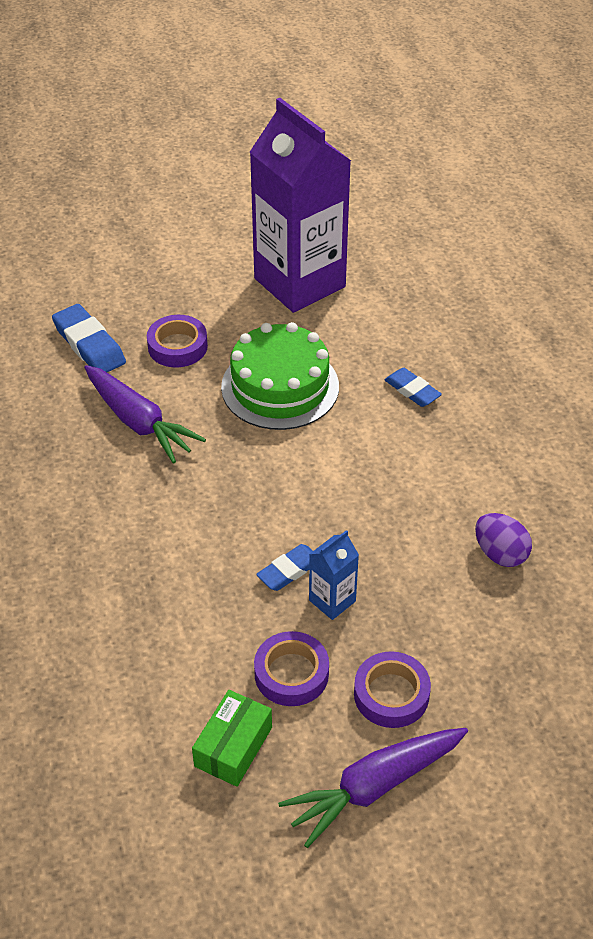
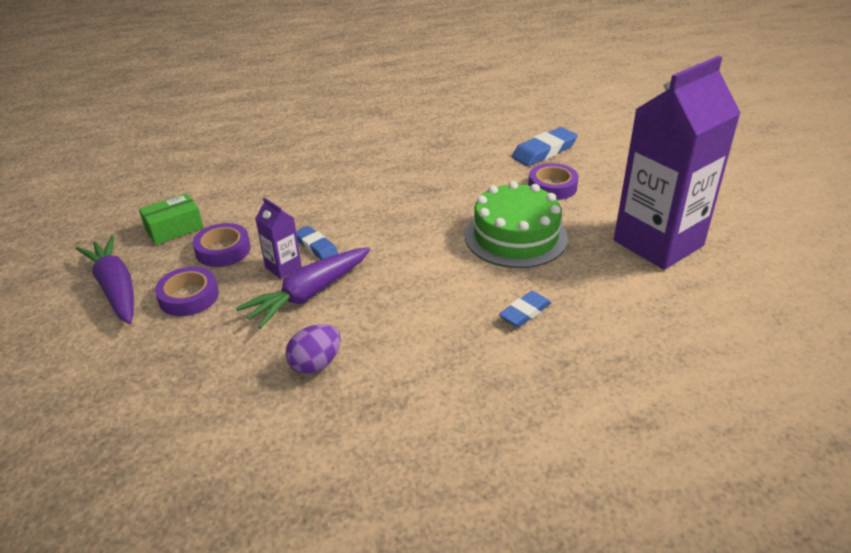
camera: 90 degrees right, 10 degrees down
(139, 422) = (466, 176): purple carrot -> purple carrot (309, 294)
(233, 746) = (174, 229): green box -> green box turned 60 degrees counterclockwise
(332, 601) = (283, 267): blue carton -> purple carton

